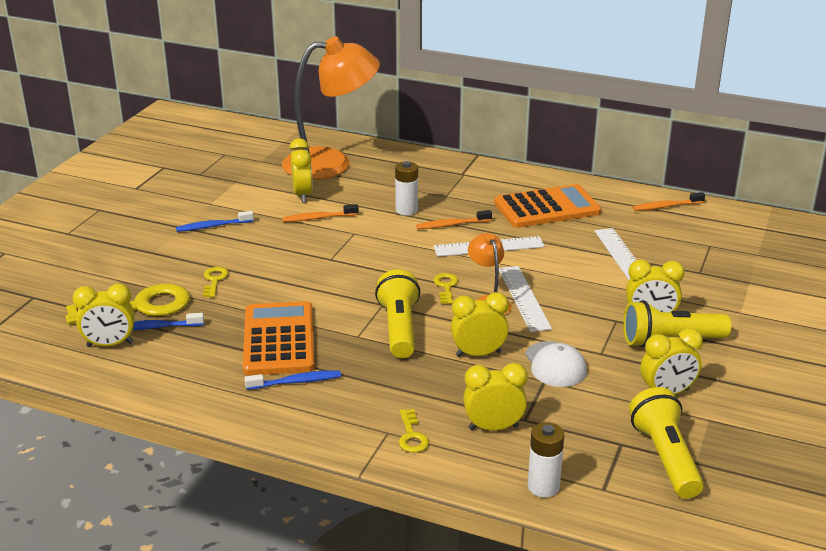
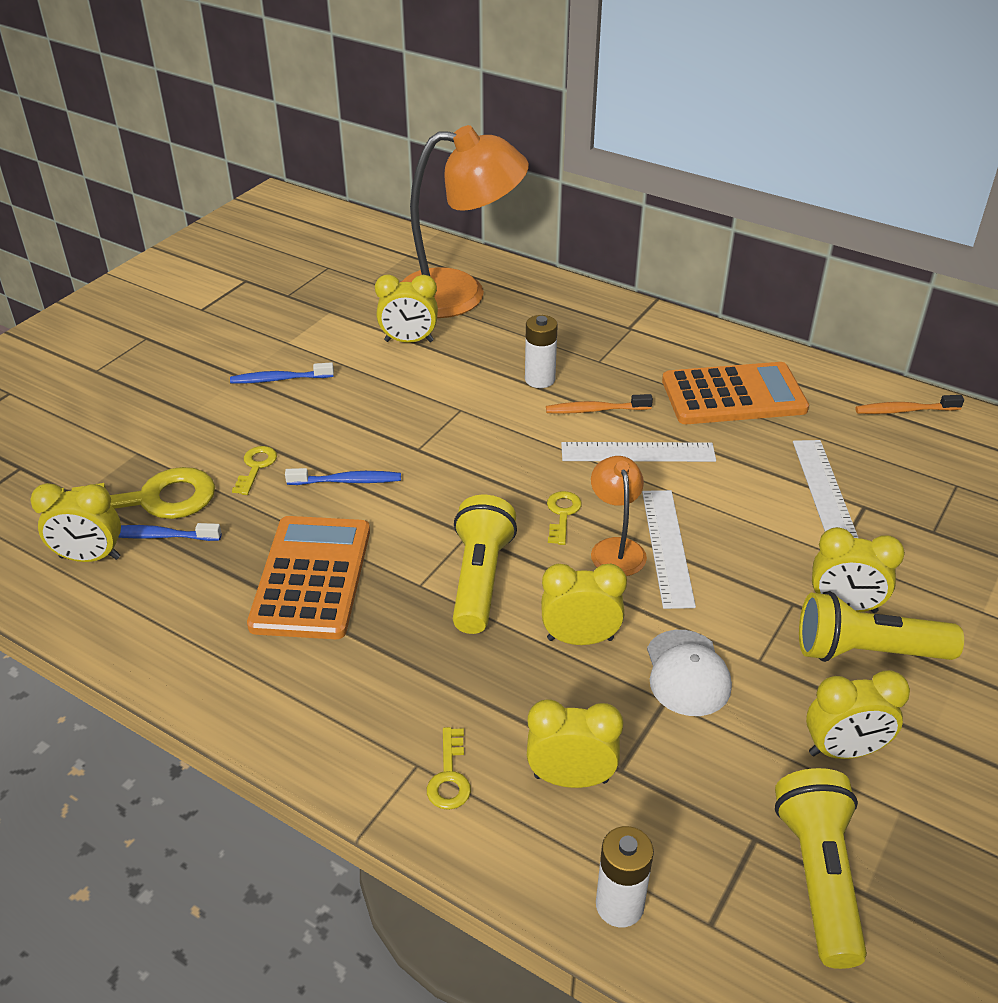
camera: 10 degrees right, 10 degrees up
(296, 382) = (314, 655): blue toothbrush -> blue toothbrush (347, 481)
(302, 195) = (409, 341): yellow clock -> yellow clock turned 90 degrees clockwise
(318, 218) = (419, 380): orange toothbrush -> none

